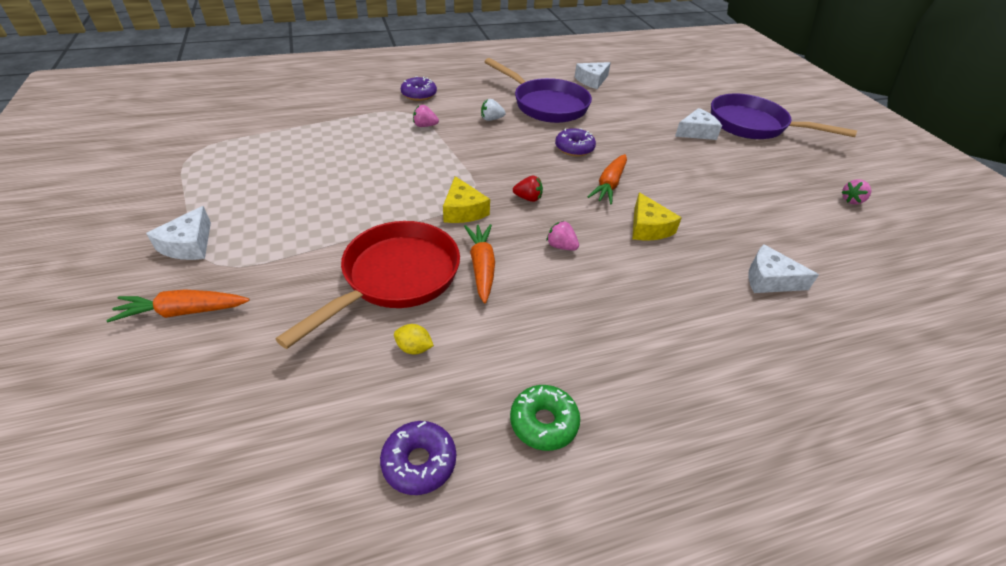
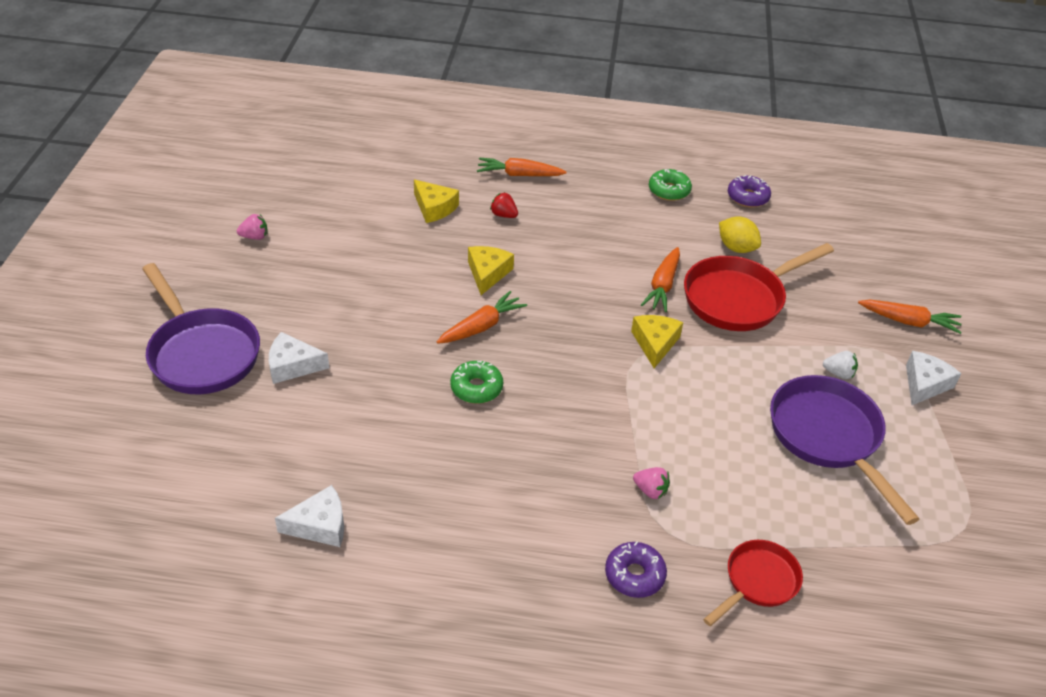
camera: 155 degrees left, 0 degrees up
(346, 104) = (758, 582): none -> red pan
(414, 348) = (736, 248): yellow lemon -> yellow lemon, size x1.61
(491, 119) = (549, 476): white strawberry -> white strawberry (838, 373)
(528, 198) = (580, 337): red strawberry -> red strawberry (503, 215)
(546, 105) = (448, 484): purple pan -> purple pan (828, 437)
(561, 246) = (583, 281): pink strawberry -> none
(574, 148) = (476, 388): purple donut -> green donut
(745, 366) = (519, 175): none -> orange carrot
(769, 279) = (434, 208): white cheese -> yellow cheese

